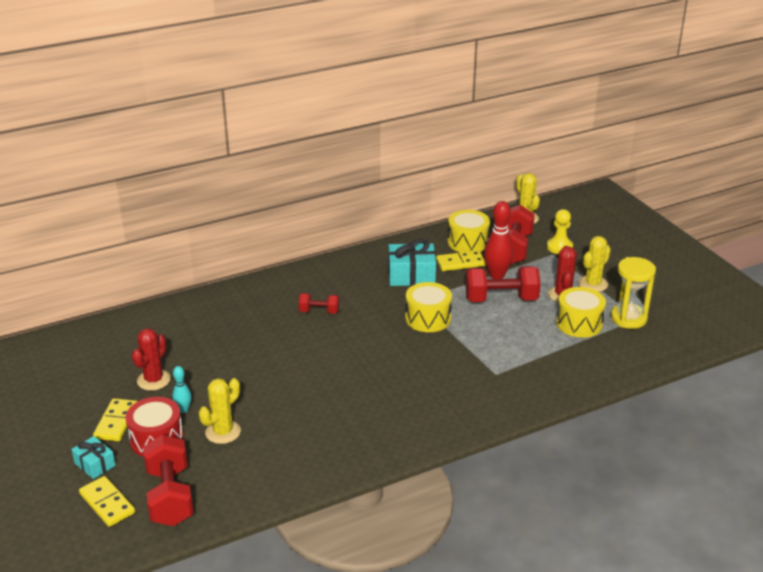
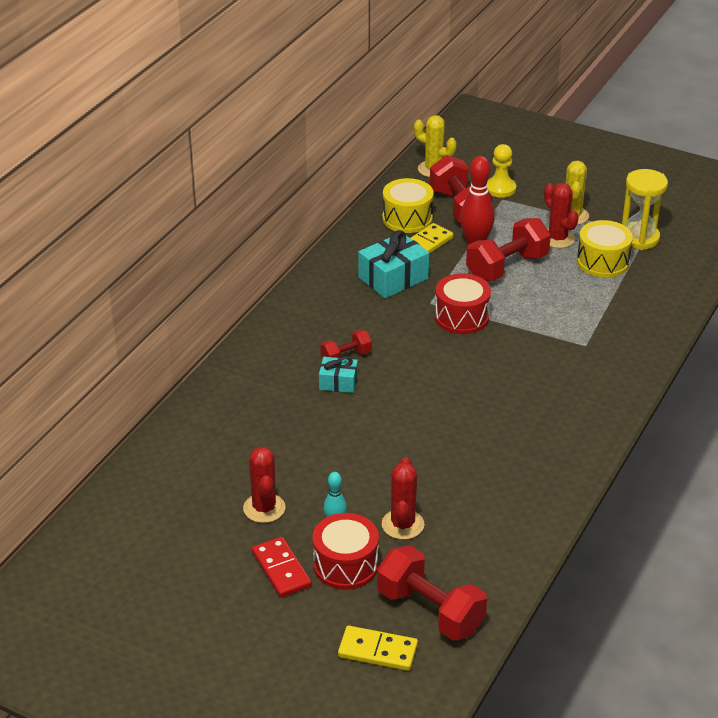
camera: 35 degrees left, 5 degrees up
(95, 464) = (315, 621): turquoise gift -> turquoise gift (338, 382)
(116, 422) = (281, 569): yellow domino -> red domino
(223, 432) = (402, 524): yellow cactus -> red cactus
(428, 318) = (461, 317): yellow drum -> red drum

